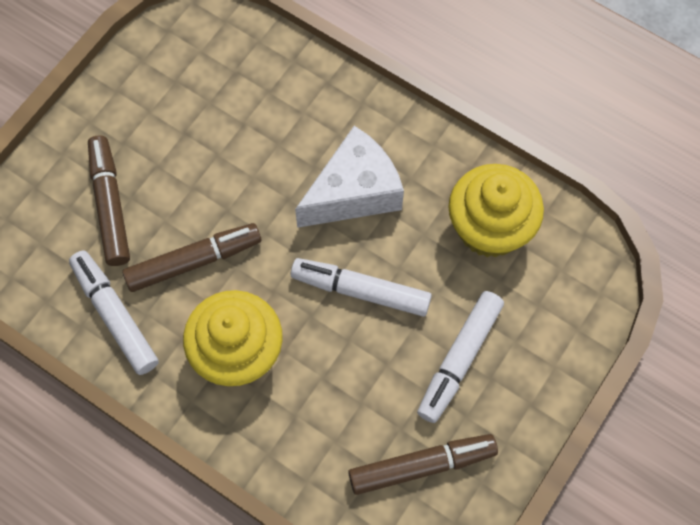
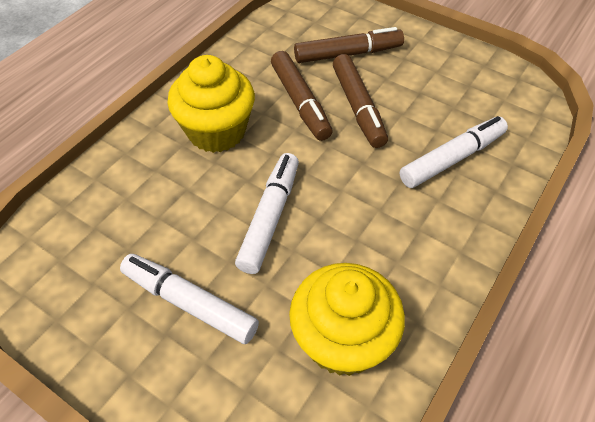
camera: 90 degrees right, 15 degrees down
(115, 316) = (254, 61): white marker -> white marker (451, 158)
(354, 192) = (375, 212): white cheese -> none
(421, 465) = (86, 266): brown marker -> brown marker (358, 107)

